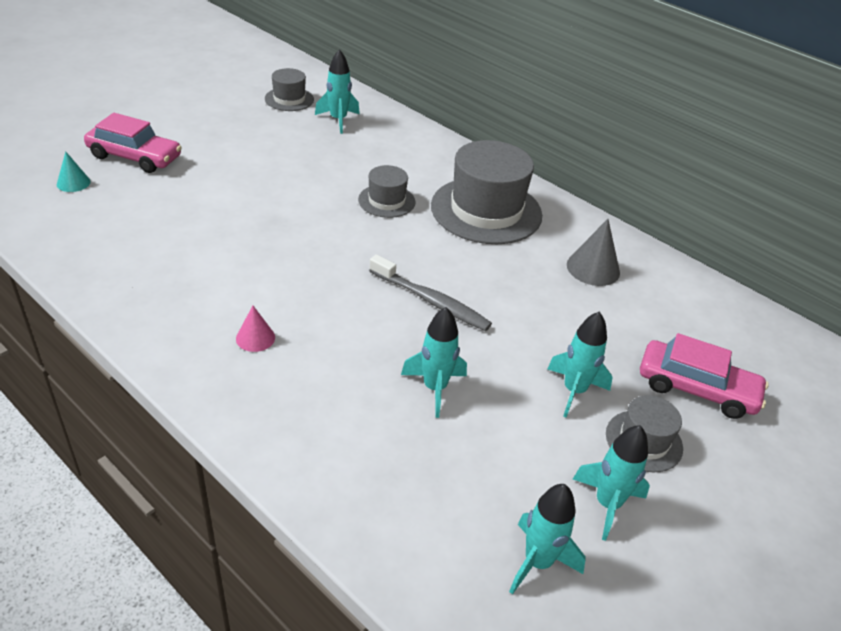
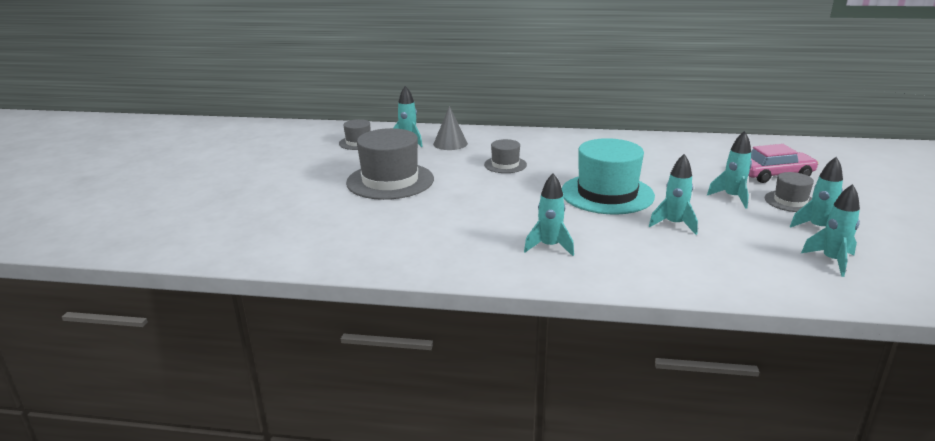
camera: 30 degrees left, 15 degrees down
(73, 183) = (291, 229): turquoise cone -> none
(135, 157) = (309, 202): pink car -> none
(255, 338) = (549, 247): pink cone -> turquoise rocket
(431, 301) = (607, 194): grey toothbrush -> turquoise hat
(486, 210) = (563, 149): grey hat -> grey hat (390, 181)
(593, 268) = (654, 151): grey cone -> grey cone (450, 143)

